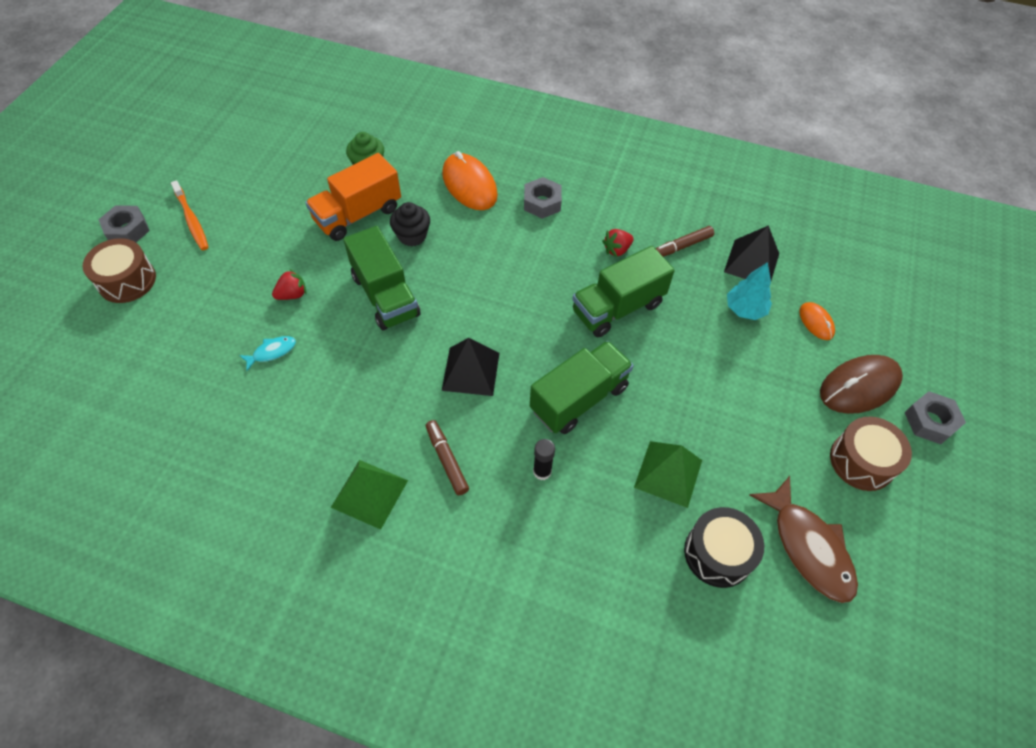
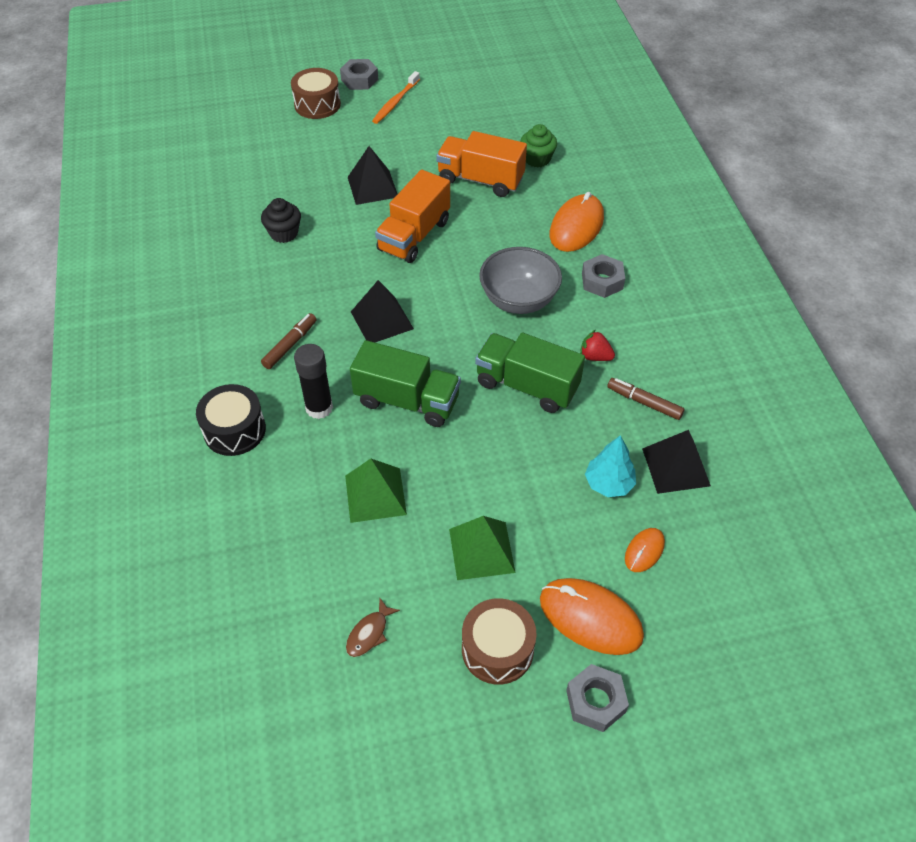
camera: 60 degrees right, 5 degrees down
(272, 352) = (314, 204): turquoise fish -> none
(292, 294) = (372, 187): red strawberry -> black pyramid
(369, 493) = (233, 316): green pyramid -> green pyramid (481, 550)
(385, 295) = (414, 235): green truck -> orange truck
(412, 236) = (488, 220): black cupcake -> black cupcake (284, 233)
(522, 264) = (518, 300): none -> grey bowl
(542, 471) = (319, 408): black glue stick -> black glue stick, size x1.57
(718, 553) = (319, 562): black drum -> black drum (234, 430)
(808, 547) = (369, 633): brown fish -> brown fish, size x0.48
(859, 386) = (590, 618): brown mouse -> orange mouse

